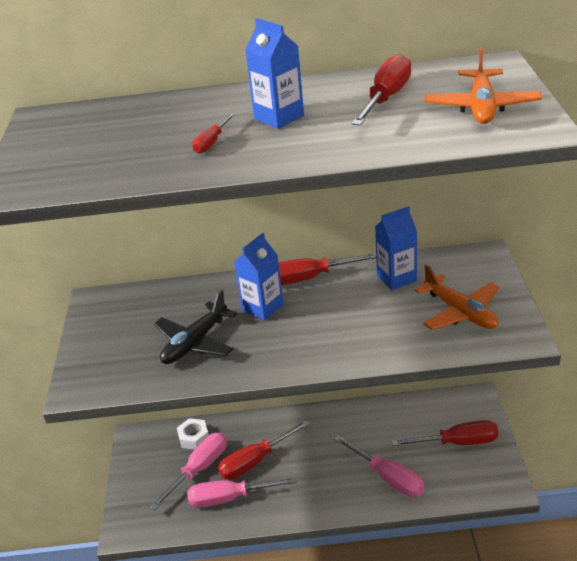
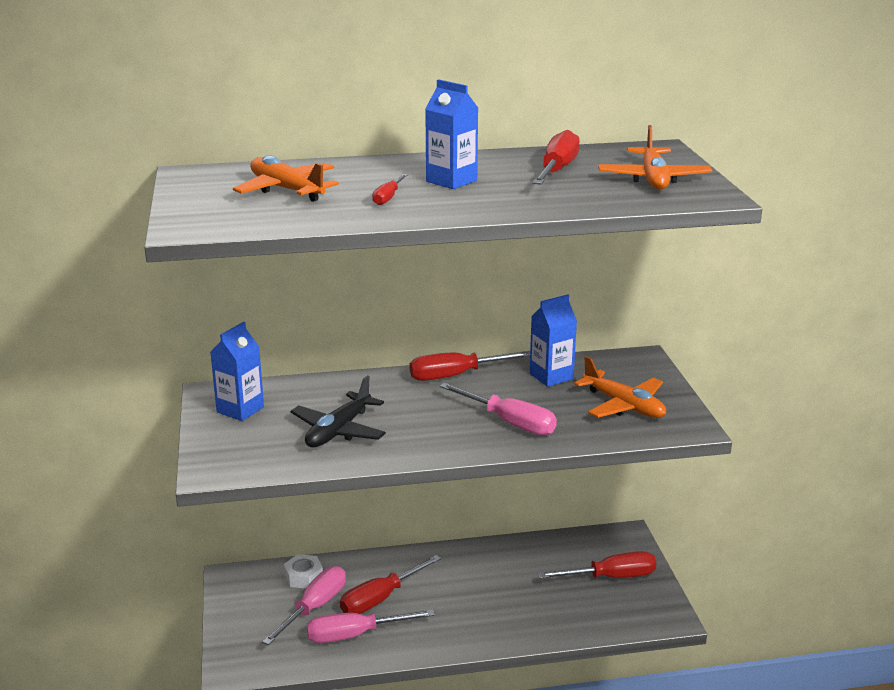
camera: 10 degrees left, 10 degrees down
(120, 135) = (287, 190): none -> orange plane
(262, 307) = (408, 400): blue carton -> blue carton (240, 409)
(388, 477) = (536, 611): pink screwdriver -> pink screwdriver (509, 422)

